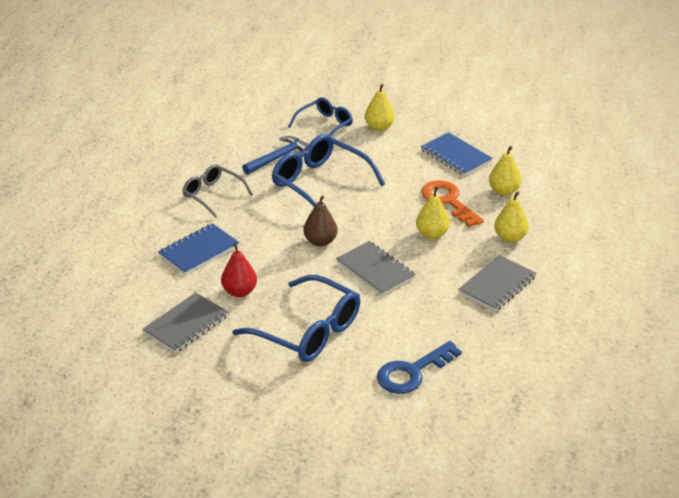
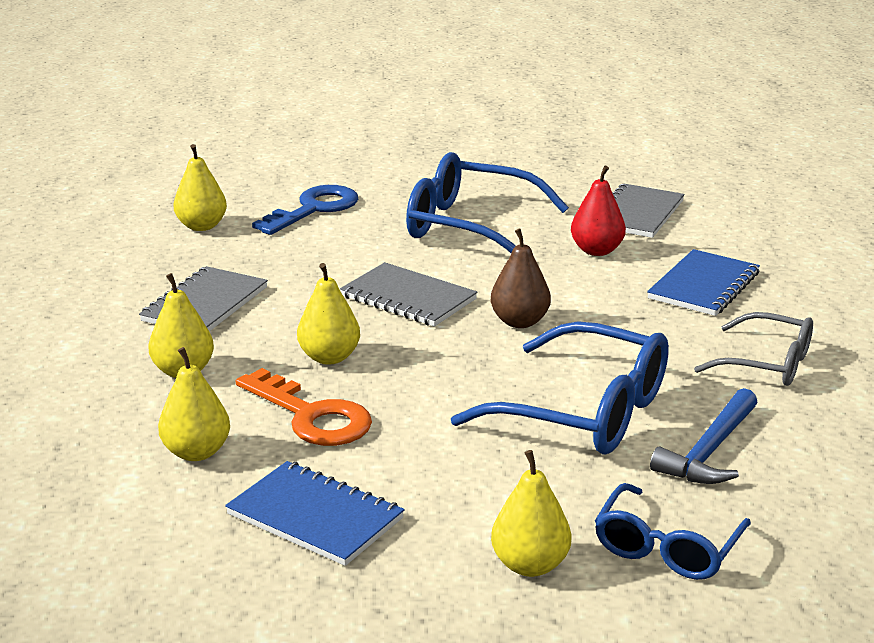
camera: 165 degrees right, 10 degrees down
(497, 365) = (201, 226): none -> yellow pear

